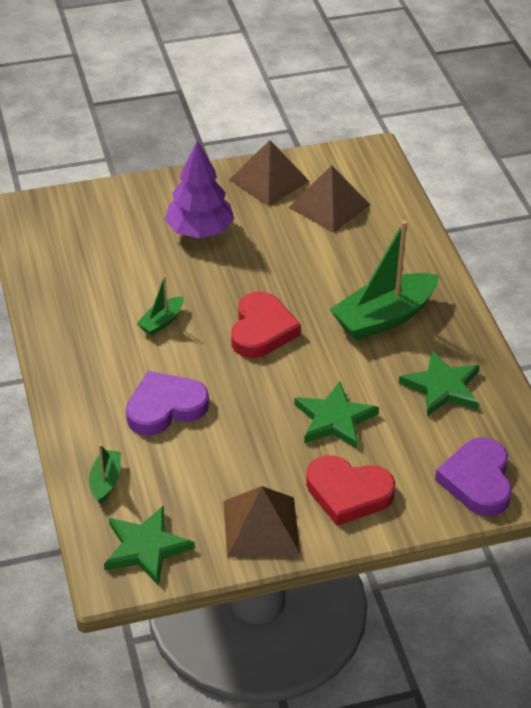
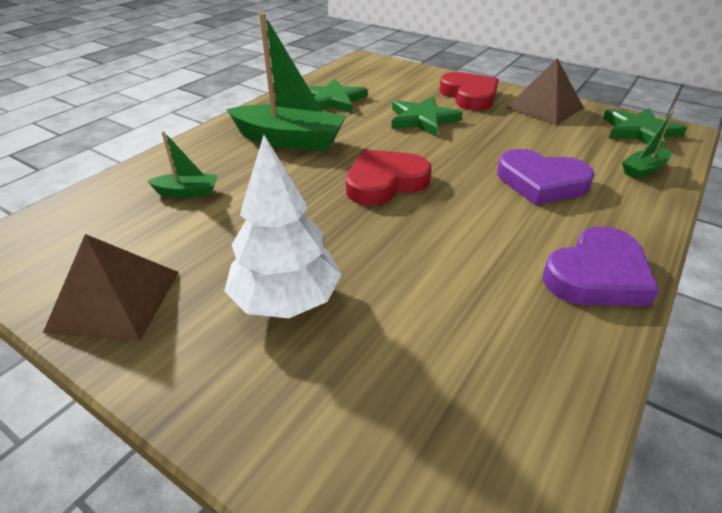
camera: 130 degrees left, 5 degrees down
(161, 322) = (463, 239): green boat -> green boat (187, 192)
(200, 231) = (286, 300): purple tree -> white tree
(329, 205) = (140, 230): brown pyramid -> none
(477, 481) = (392, 72): purple heart -> purple heart (597, 275)

